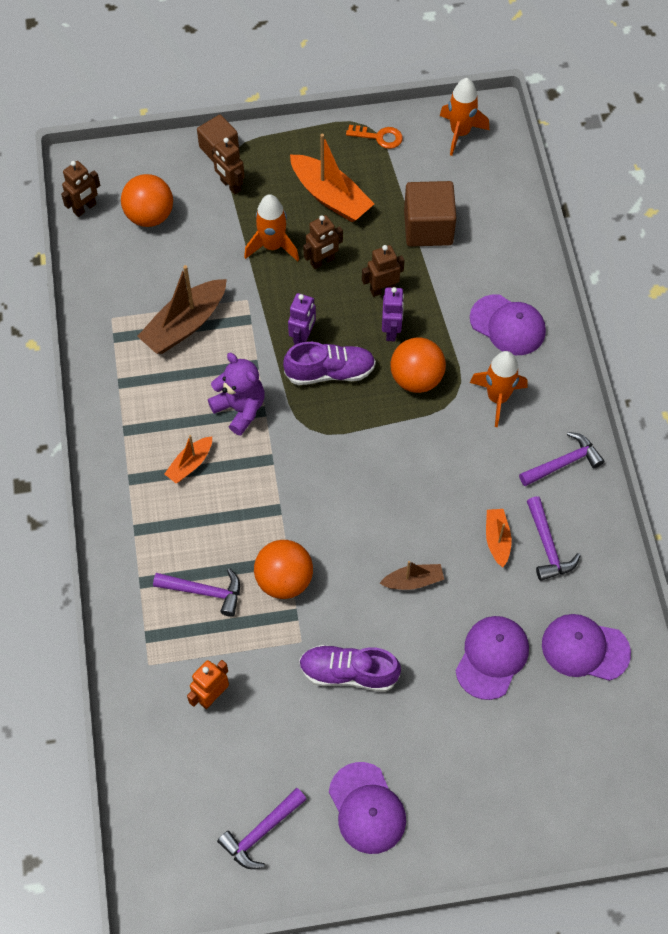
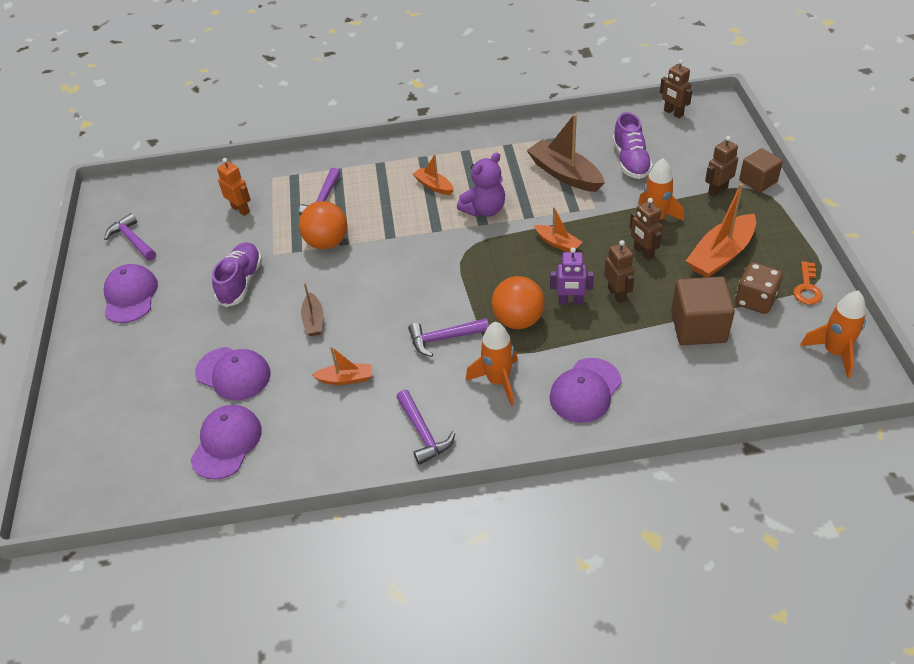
camera: 95 degrees right, 15 degrees down
(150, 216) = (673, 147): orange ball -> none
(303, 337) = (558, 243): purple robot -> orange boat
(330, 372) = (522, 262): purple shoe -> purple shoe (630, 161)
(367, 808) = (130, 296): purple cap -> purple cap turned 105 degrees clockwise
(394, 179) = (755, 300): none -> brown dice
(547, 546) = (334, 417): purple hammer -> purple hammer (444, 338)

